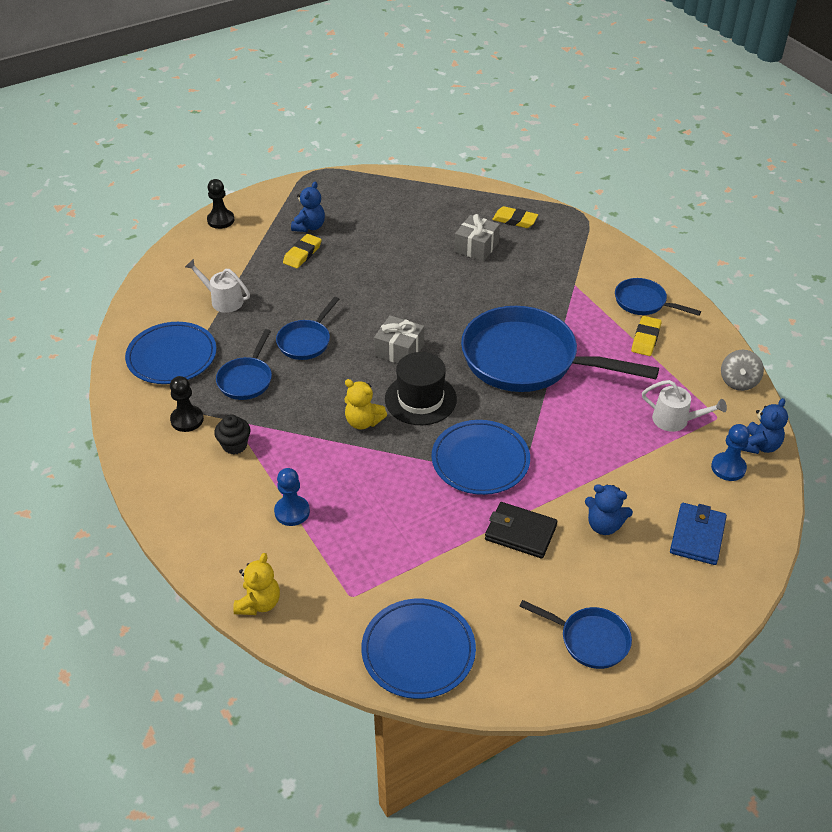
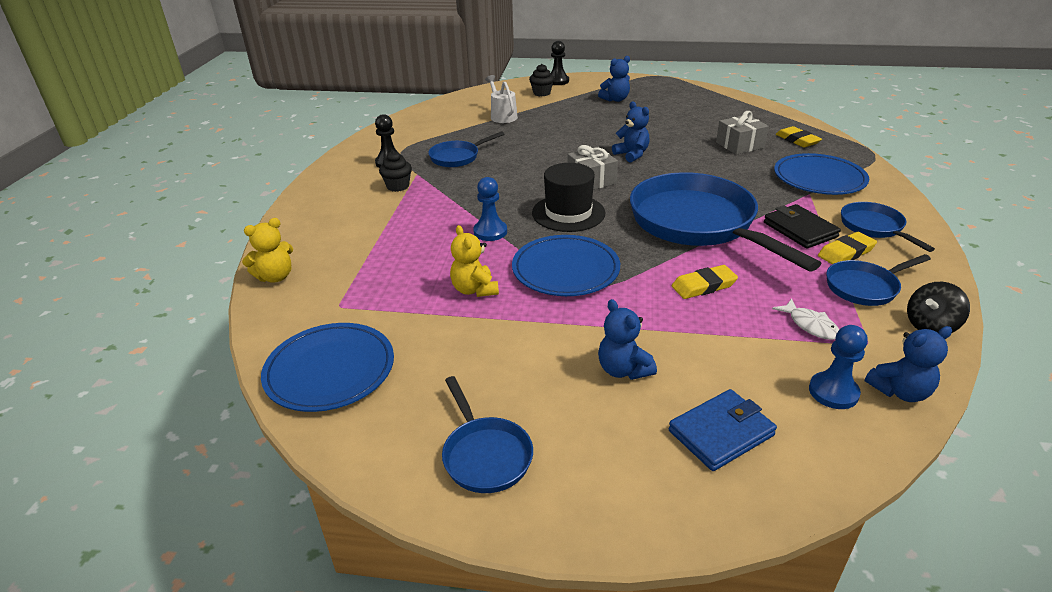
camera: 40 degrees right, 10 degrees down
(172, 356) = (429, 131): blue plate -> blue plate (819, 178)
(224, 247) = (541, 93): none -> black cupcake
(292, 512) = (377, 236): blue pawn -> blue pawn (490, 232)
(302, 254) = (590, 110): yellow eraser -> yellow eraser (703, 286)
(306, 341) = (527, 152): blue pan -> blue pan (864, 287)
(363, 422) = (504, 208): yellow teddy bear -> yellow teddy bear (474, 290)
(401, 301) = (632, 154): none -> blue teddy bear
(520, 532) = (533, 334): black wallet -> black wallet (800, 230)
(676, 420) = (810, 325): white watering can -> white fish
(738, 381) = (930, 326): grey spinning top -> black spinning top

